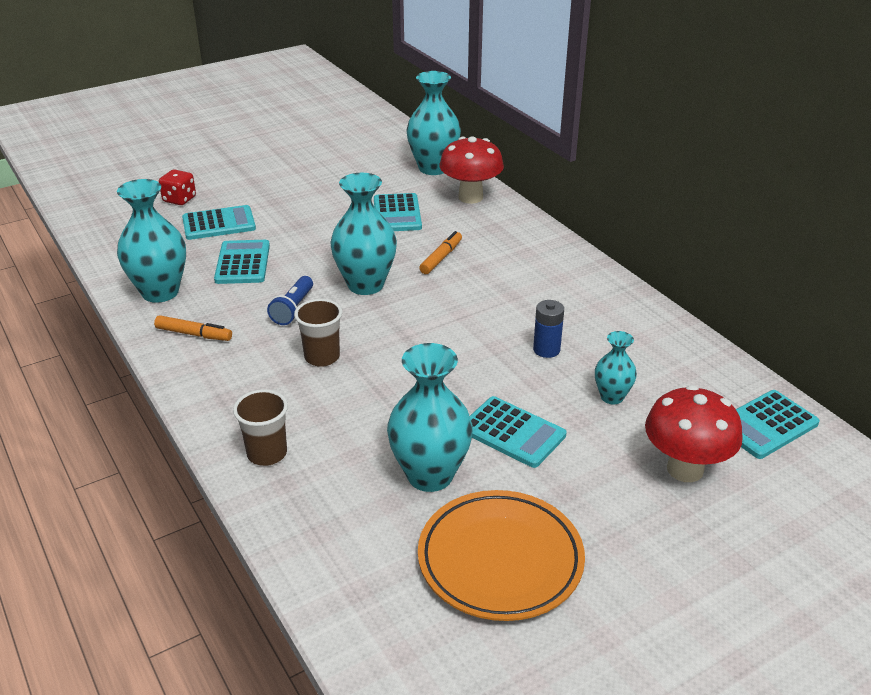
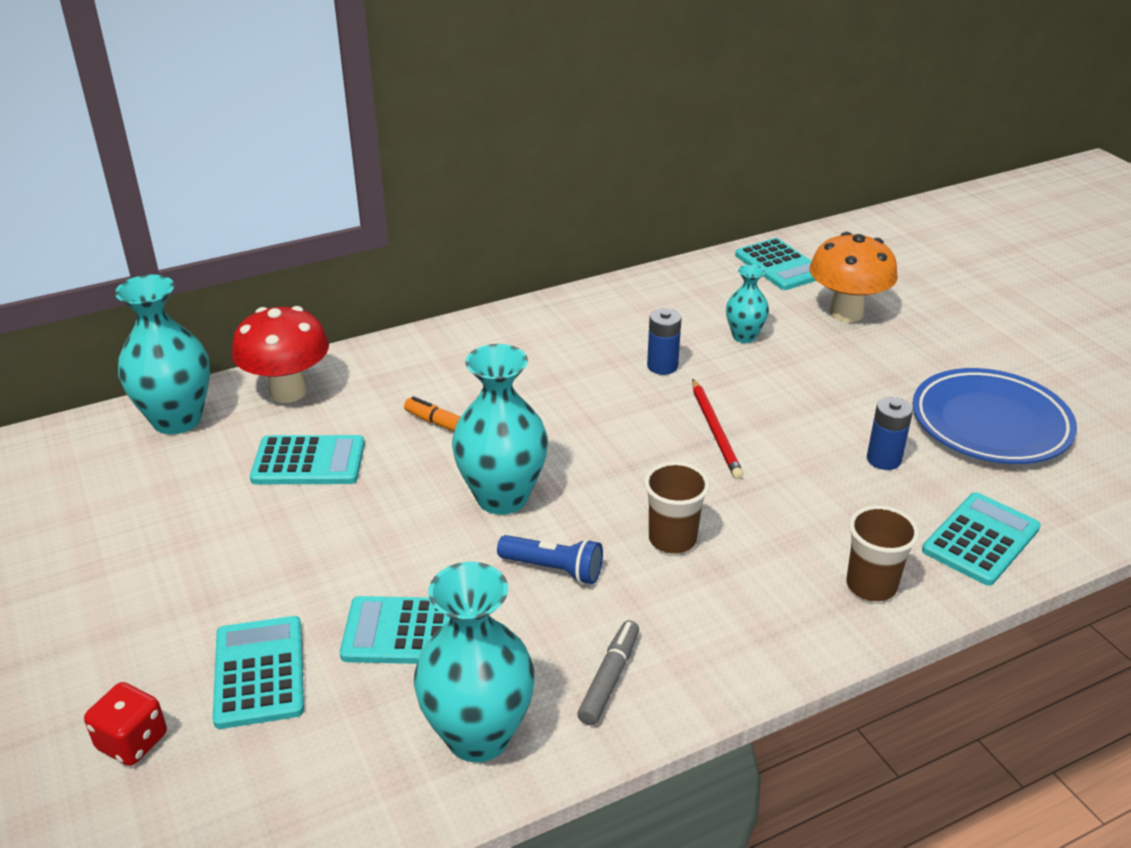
camera: 85 degrees left, 0 degrees up
(194, 334) = (609, 678): orange marker -> grey marker
(430, 475) = (884, 459): turquoise vase -> blue battery
(457, 378) = (715, 431): none -> red pencil
(500, 560) = (990, 424): orange plate -> blue plate
(512, 432) = (807, 401): turquoise calculator -> turquoise calculator (980, 539)
(685, 469) = (846, 313): red mushroom -> orange mushroom

